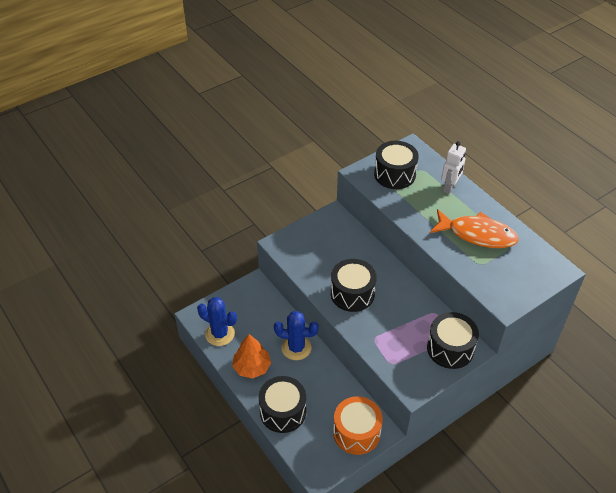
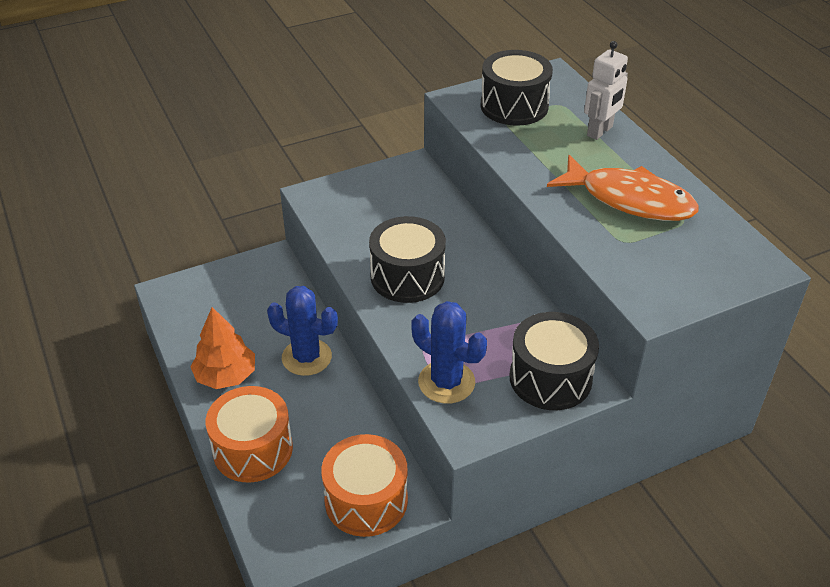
camera: 10 degrees right, 5 degrees down
(220, 334) = (192, 321): blue cactus -> blue cactus (446, 382)
(283, 411) = (253, 449): black drum -> orange drum

